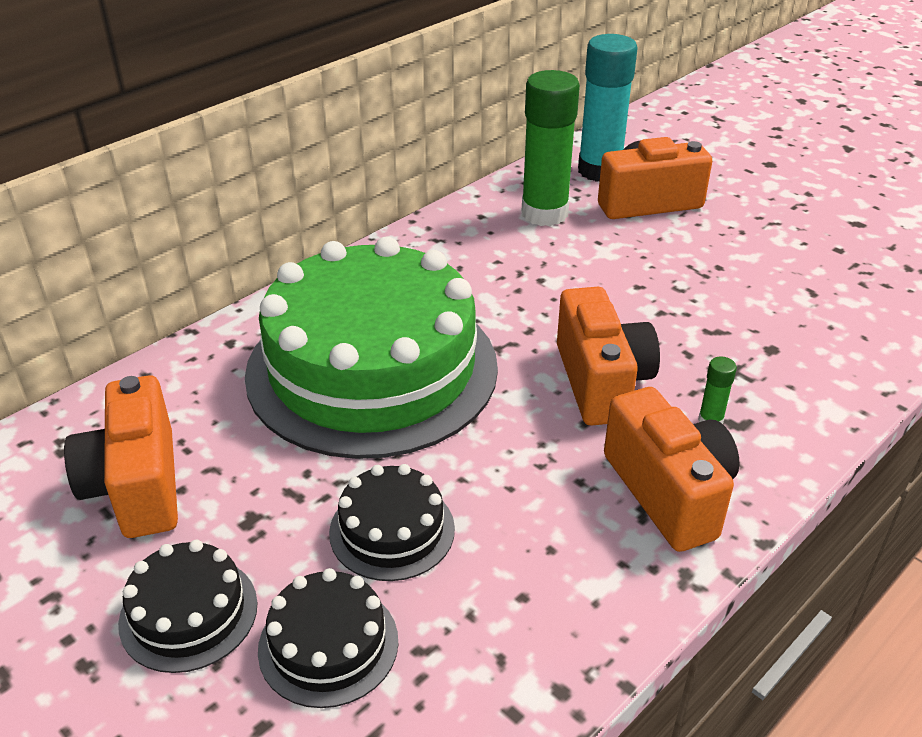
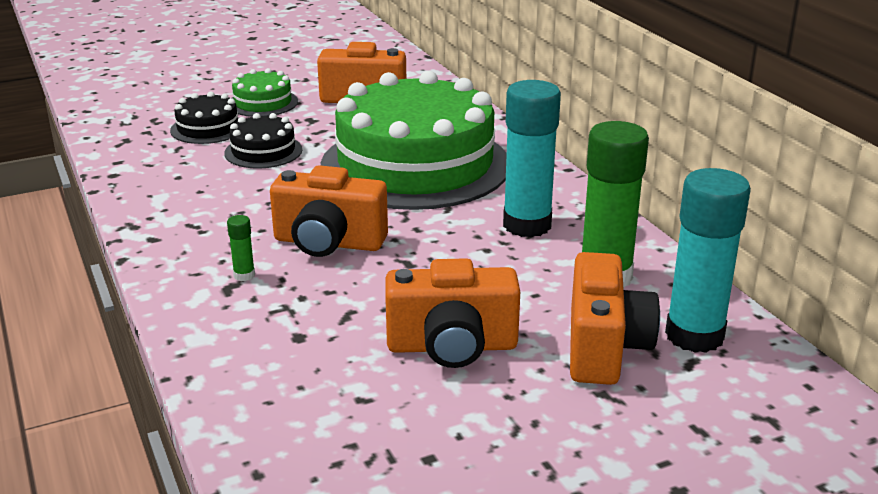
camera: 110 degrees right, 10 degrees down
(188, 613) = (263, 103): black cake -> green cake
(478, 265) = (527, 225): none -> turquoise glue stick
(668, 492) = (197, 238): orange camera -> orange camera (452, 346)

